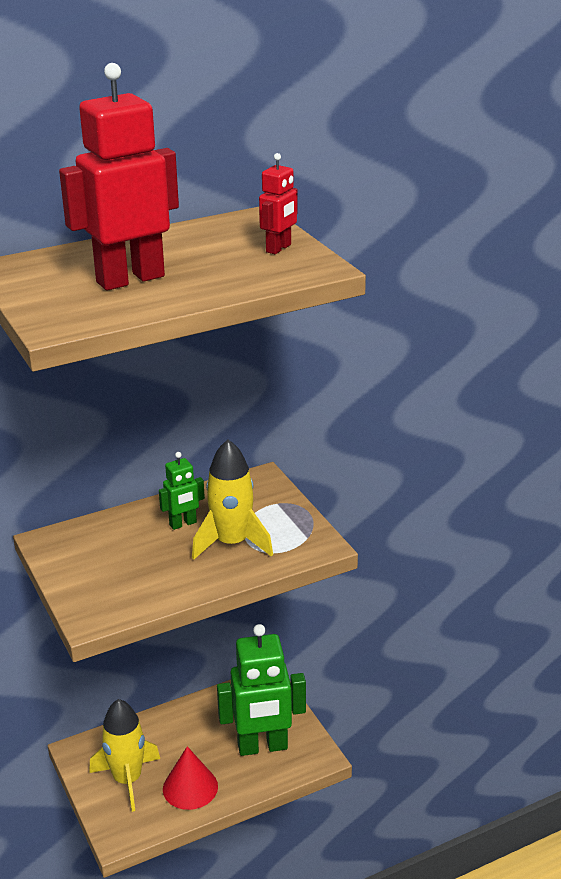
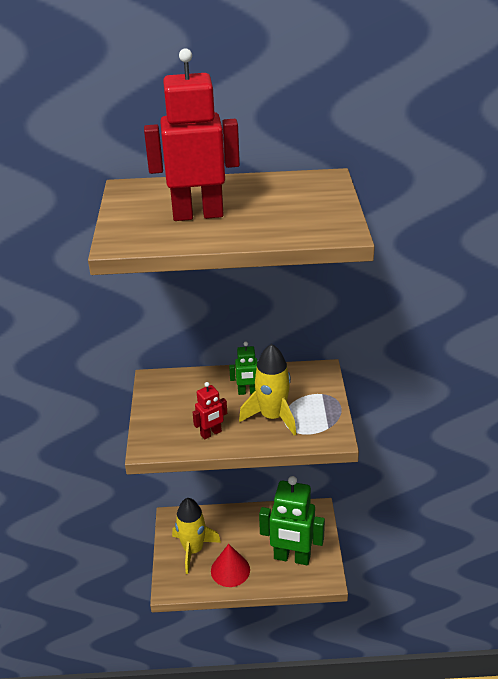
camera: 25 degrees right, 5 degrees up
(279, 248) = (324, 209): red robot -> red robot (211, 433)

